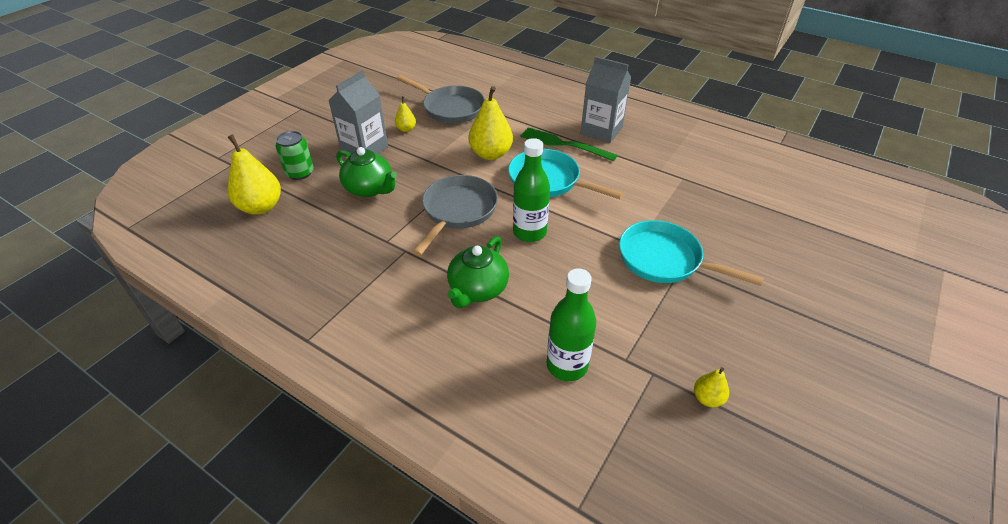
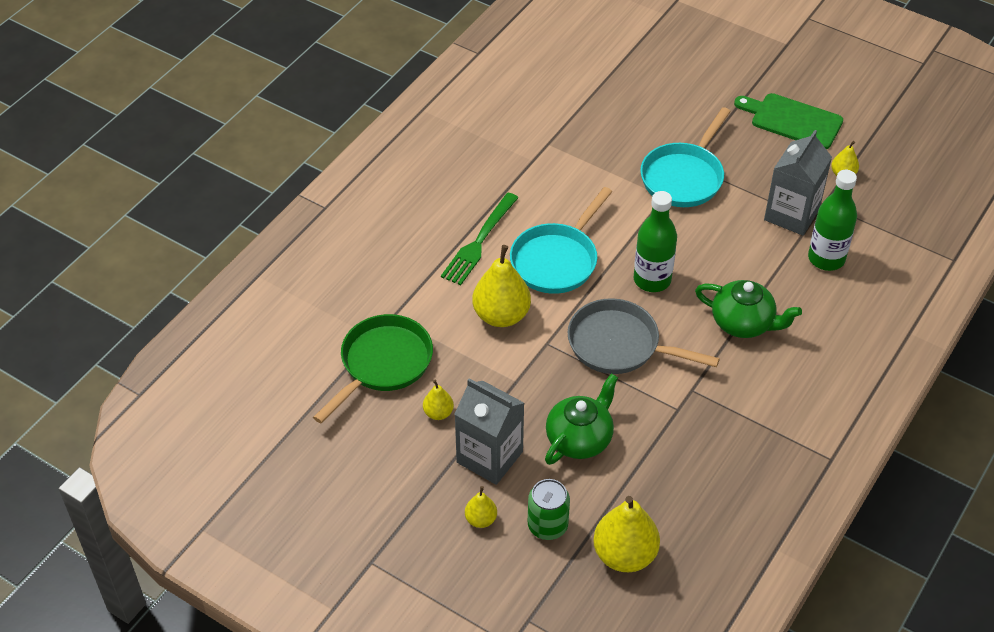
camera: 90 degrees left, 5 degrees up
(315, 146) = (481, 519): none -> yellow pear
(450, 108) = (383, 364): grey pan -> green pan
(601, 131) = (448, 203): grey carton -> grey carton (791, 214)
(785, 357) = (792, 120): none -> green cutting board

